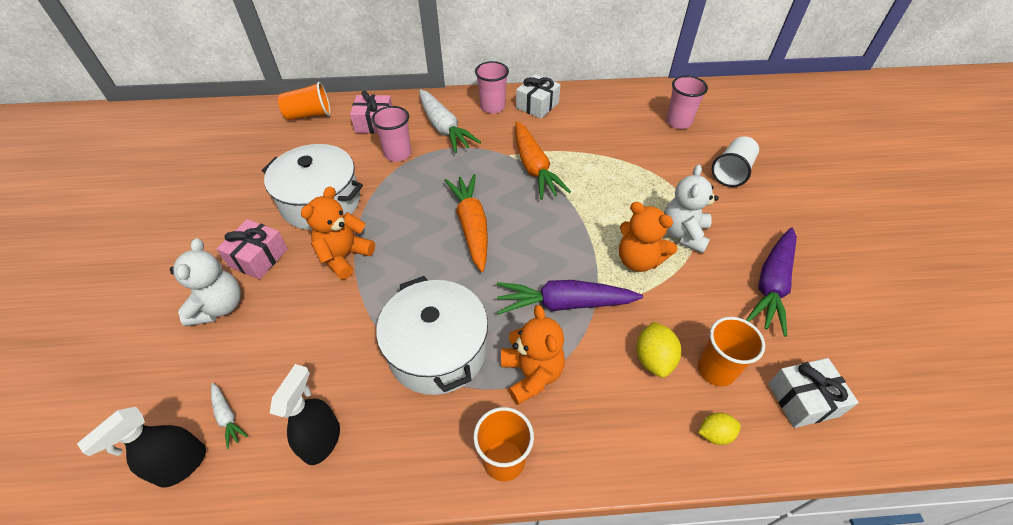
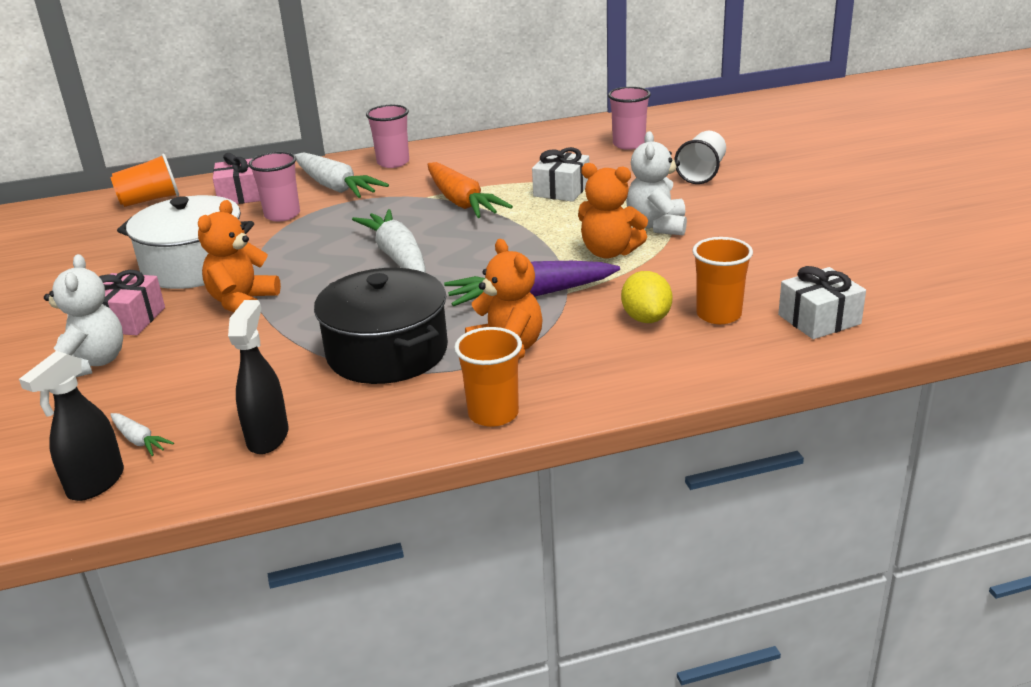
camera: 10 degrees left, 20 degrees down
(437, 350) = (387, 352): white pot -> black pot
(471, 226) = (397, 256): orange carrot -> white carrot
(537, 105) = (450, 154): white gift -> white gift (561, 190)
(714, 434) = (728, 357): yellow lemon -> none
(771, 285) = (767, 247): purple carrot -> none

